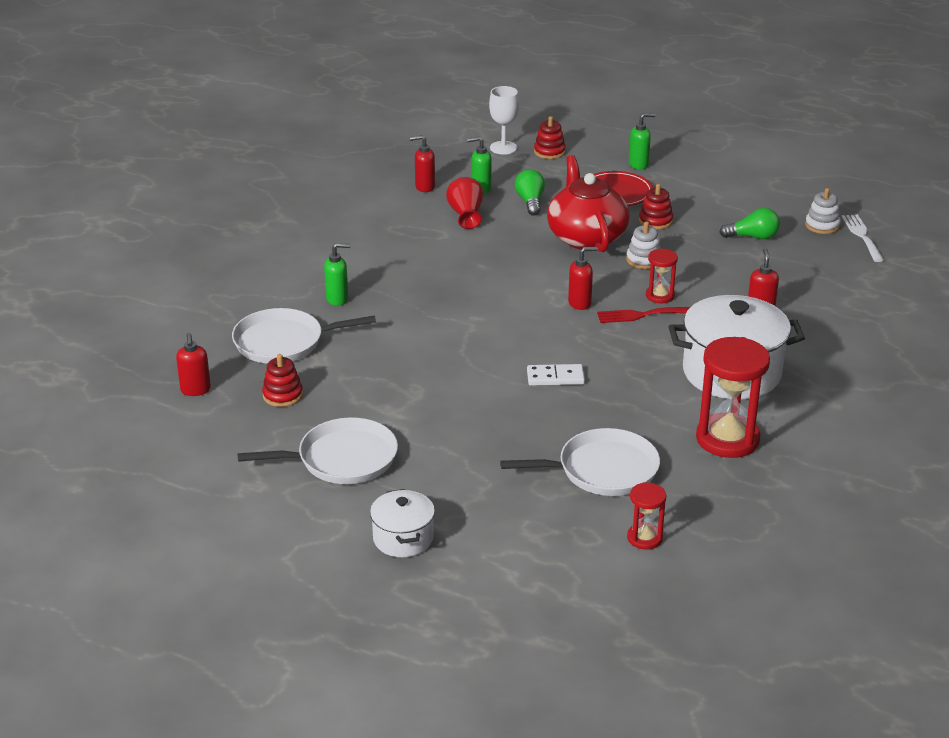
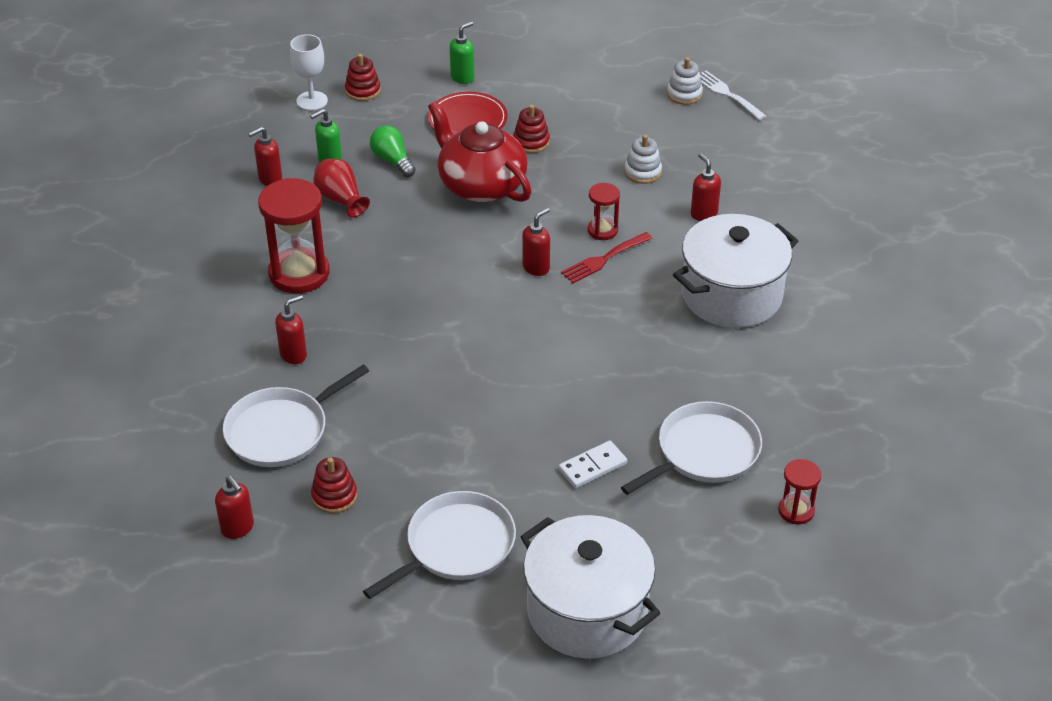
camera: 30 degrees left, 10 degrees up
(337, 299) = (293, 354): green soap dispenser -> red soap dispenser
(403, 538) = (587, 611): white pot -> white pot, size x1.87
(555, 377) = (581, 364): white domino -> white domino (592, 466)
(644, 260) = (555, 193): white stacking toy -> white stacking toy (643, 172)
(727, 439) = (783, 371): red hourglass -> red hourglass (299, 273)
(753, 237) = (633, 129): green light bulb -> none

